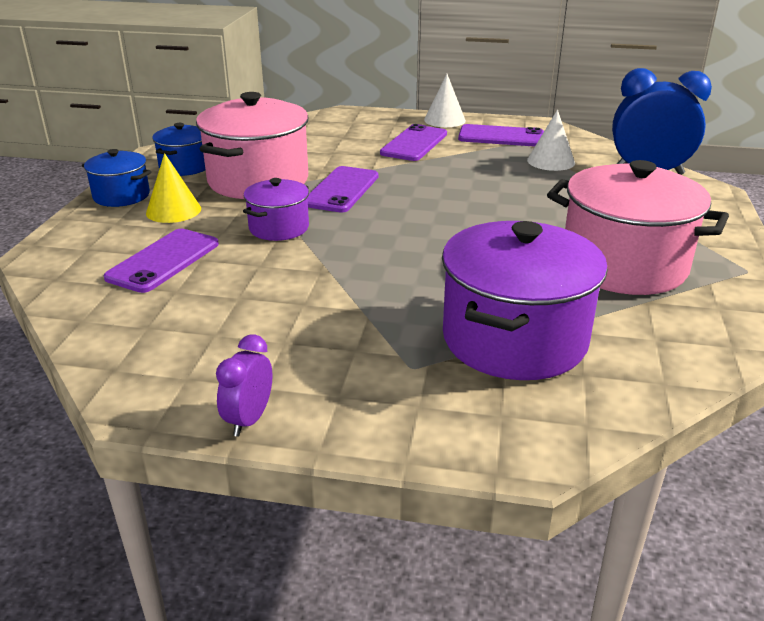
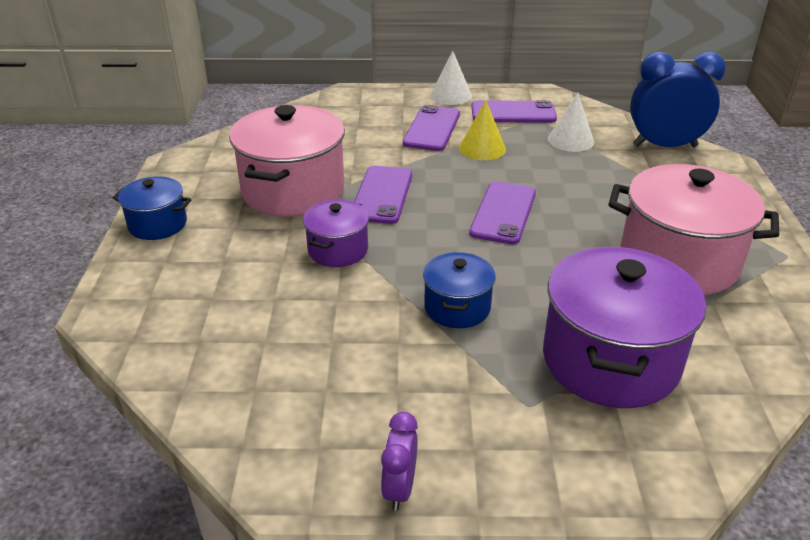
camera: 10 degrees left, 5 degrees up
(163, 261) = (237, 304): purple phone -> purple phone (503, 213)
(173, 210) = (221, 238): yellow cone -> yellow cone (482, 148)
(185, 167) = (209, 179): blue pot -> blue pot (457, 307)

